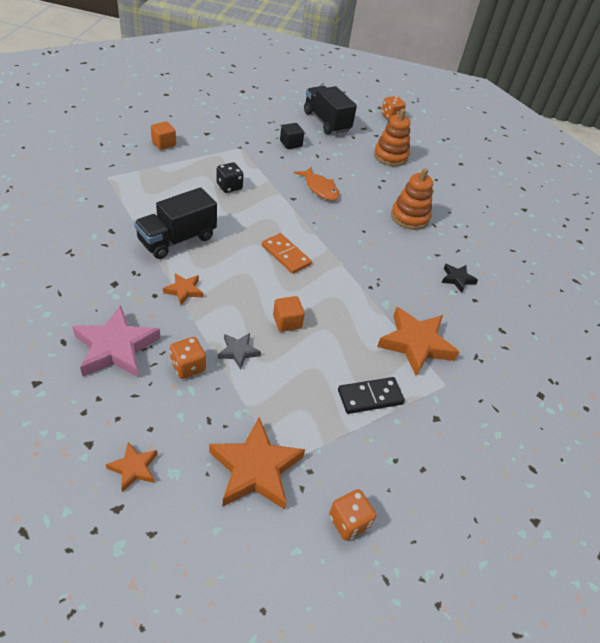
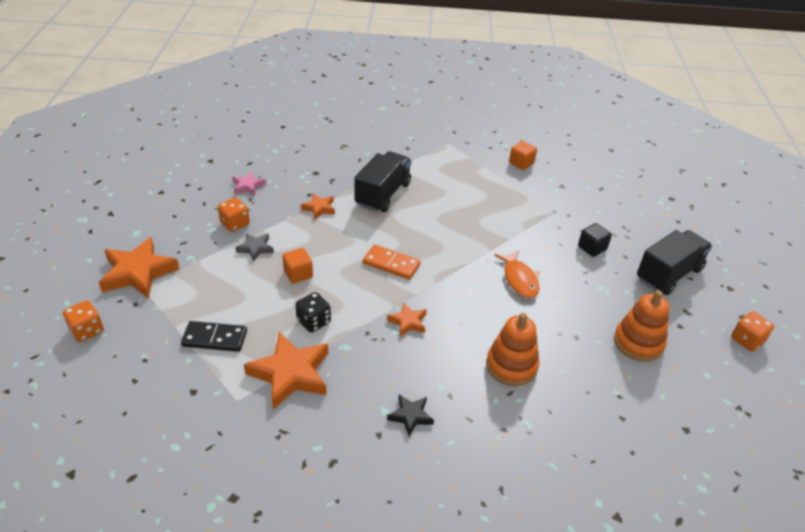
camera: 85 degrees right, 5 degrees down
(116, 348) = (248, 186): pink star -> pink star, size x0.51
(134, 468) = (141, 214): orange star -> orange star (408, 322)
(177, 239) = (383, 194): black truck -> black truck turned 75 degrees clockwise
(229, 186) = (479, 213): black dice -> black dice (313, 321)
(286, 255) = (391, 264): orange domino -> orange domino turned 75 degrees clockwise
(320, 188) = (519, 279): orange fish -> orange fish turned 60 degrees counterclockwise
(370, 397) = (214, 338): black domino -> black domino turned 60 degrees counterclockwise

